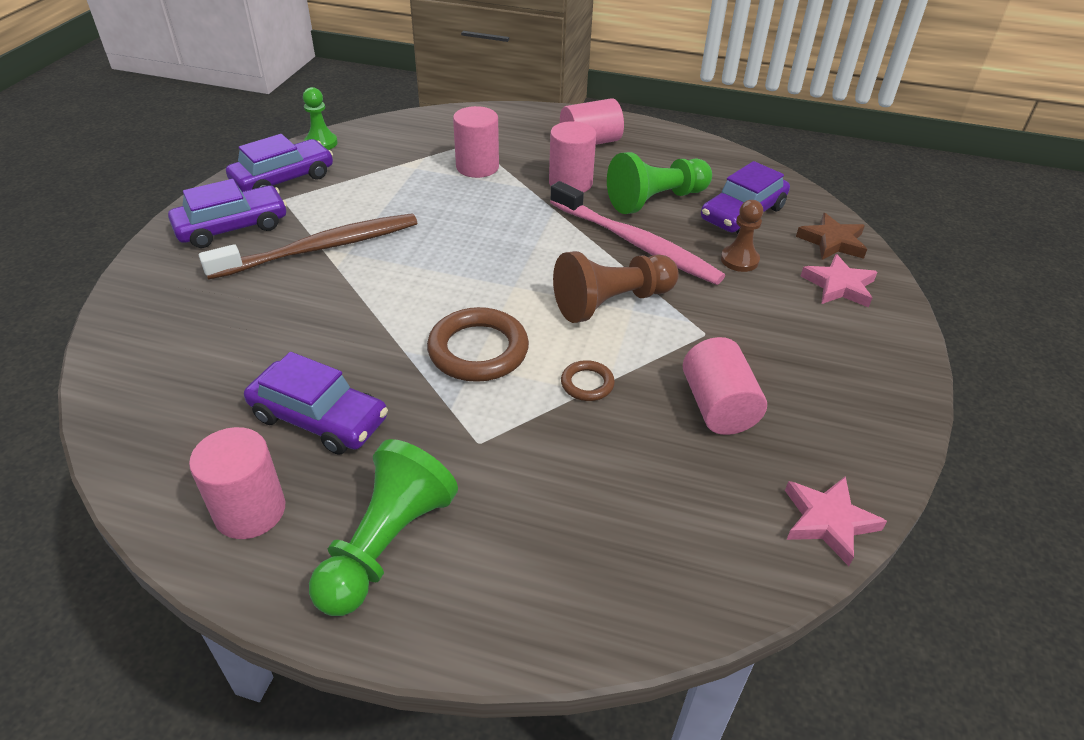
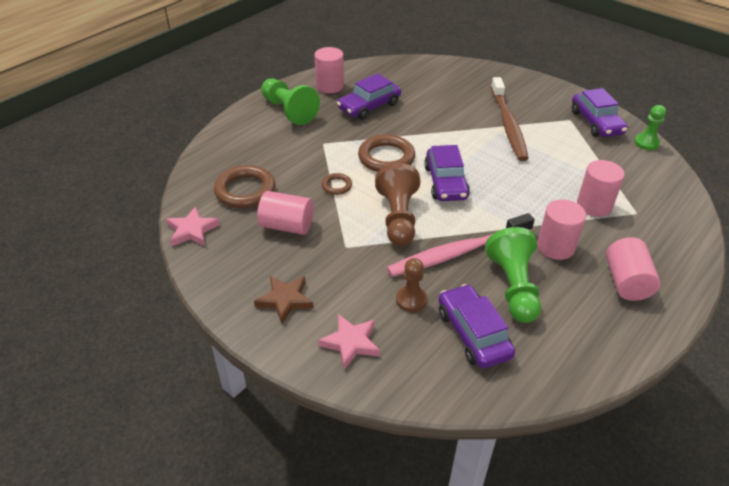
camera: 115 degrees right, 0 degrees up
(232, 227) = (542, 100): purple car -> purple car (445, 182)
(681, 496) = (245, 190): none -> brown ring
(832, 242) = (406, 374): brown star -> brown star (285, 300)

